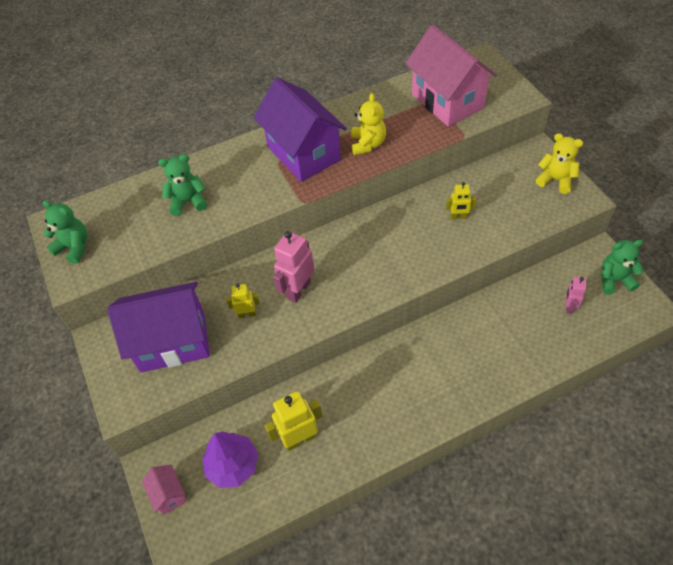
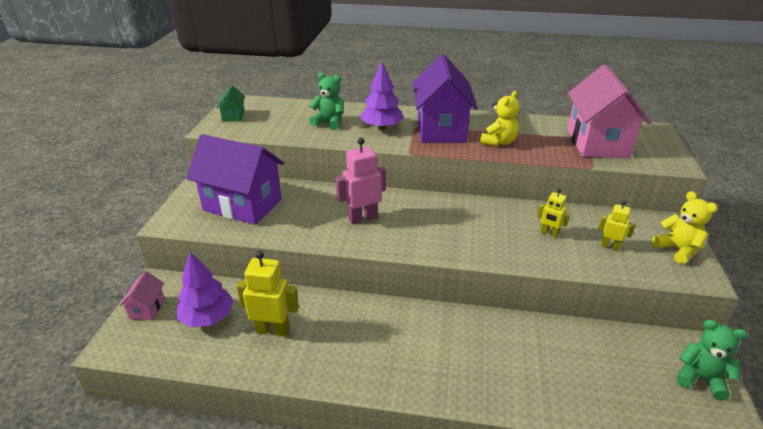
camera: 30 degrees right, 20 degrees down
(74, 247) = (233, 116): green teddy bear -> green house
(246, 180) = (382, 127): none -> purple tree
(247, 314) = (309, 214): yellow robot -> yellow robot (609, 246)
(569, 307) = (624, 373): pink robot -> none

